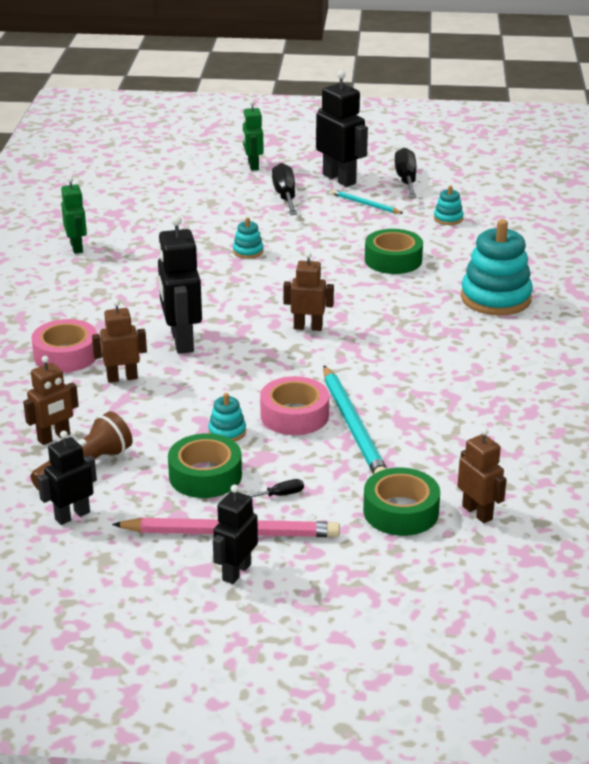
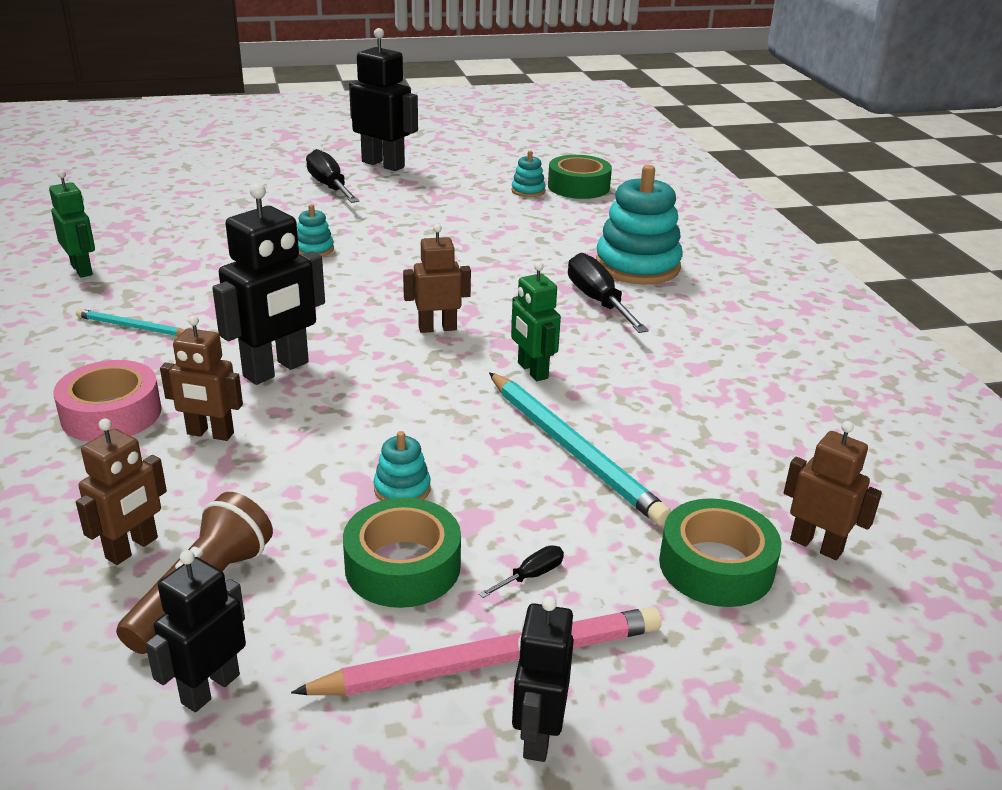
camera: 20 degrees left, 0 degrees up
(122, 378) = (210, 434): brown robot -> brown robot turned 135 degrees counterclockwise
(181, 341) = (276, 370): black robot -> black robot turned 105 degrees counterclockwise
(253, 165) = (275, 160): green robot -> green robot (532, 371)
(294, 415) = (484, 447): pink tape -> none
(365, 204) = (427, 186): turquoise pencil -> turquoise pencil (132, 327)
(393, 260) = (494, 239): green tape -> green tape (578, 186)
(406, 180) = (458, 159): black screwdriver -> black screwdriver (598, 301)

